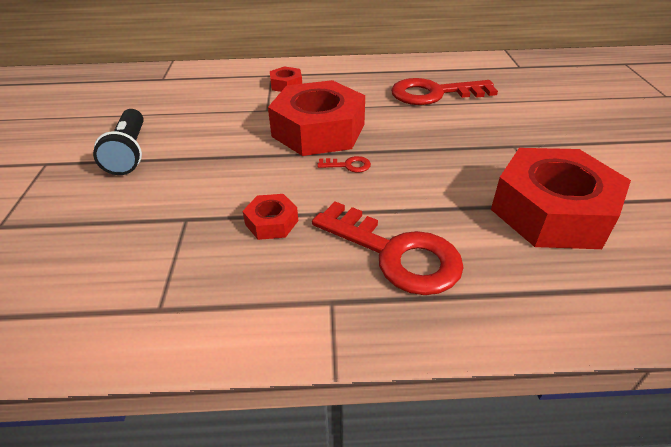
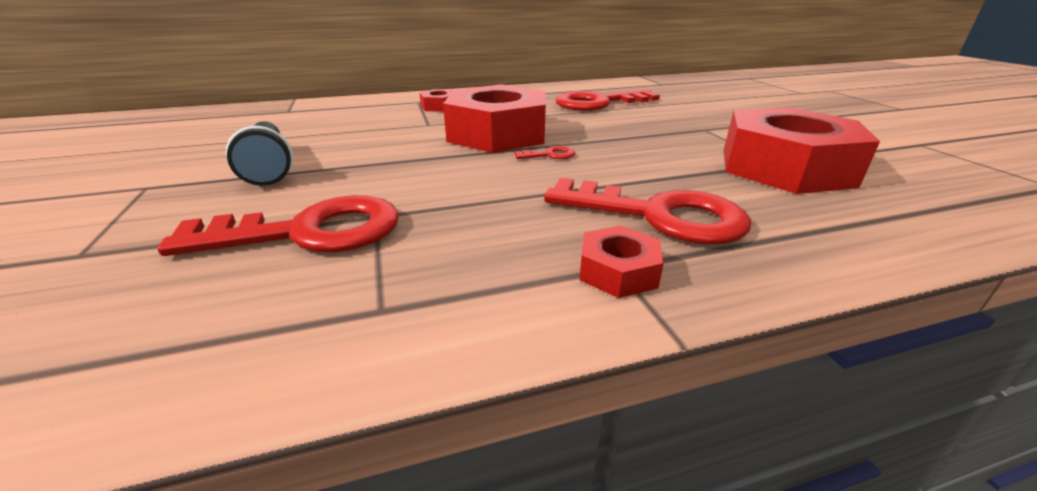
camera: 15 degrees left, 10 degrees down
(137, 228) = (309, 232): none -> red key
(271, 222) = (492, 207): red nut -> red nut (618, 271)

